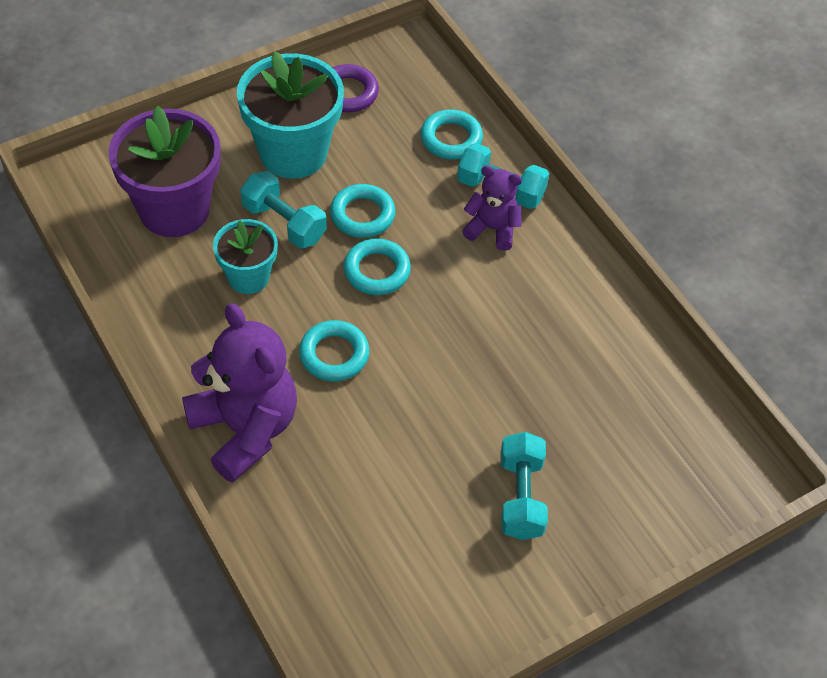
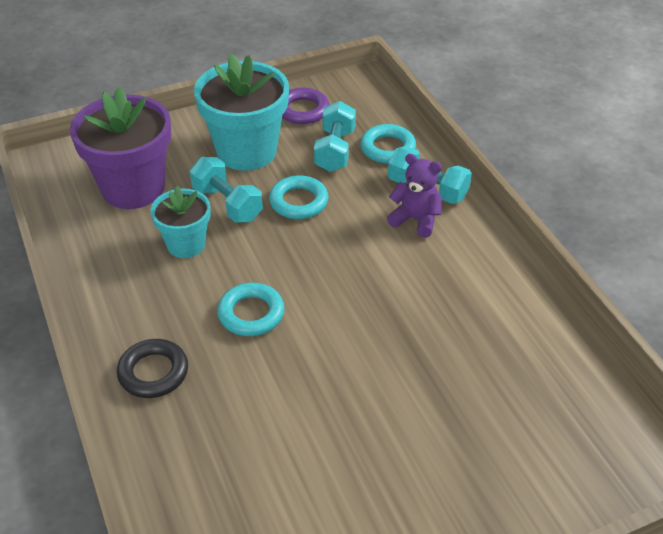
camera: 10 degrees right, 10 degrees down
(245, 429) = (153, 372): purple teddy bear -> black ring
(377, 271) = (304, 247): turquoise ring -> none
(520, 497) = (414, 457): turquoise dumbbell -> turquoise dumbbell (335, 150)

